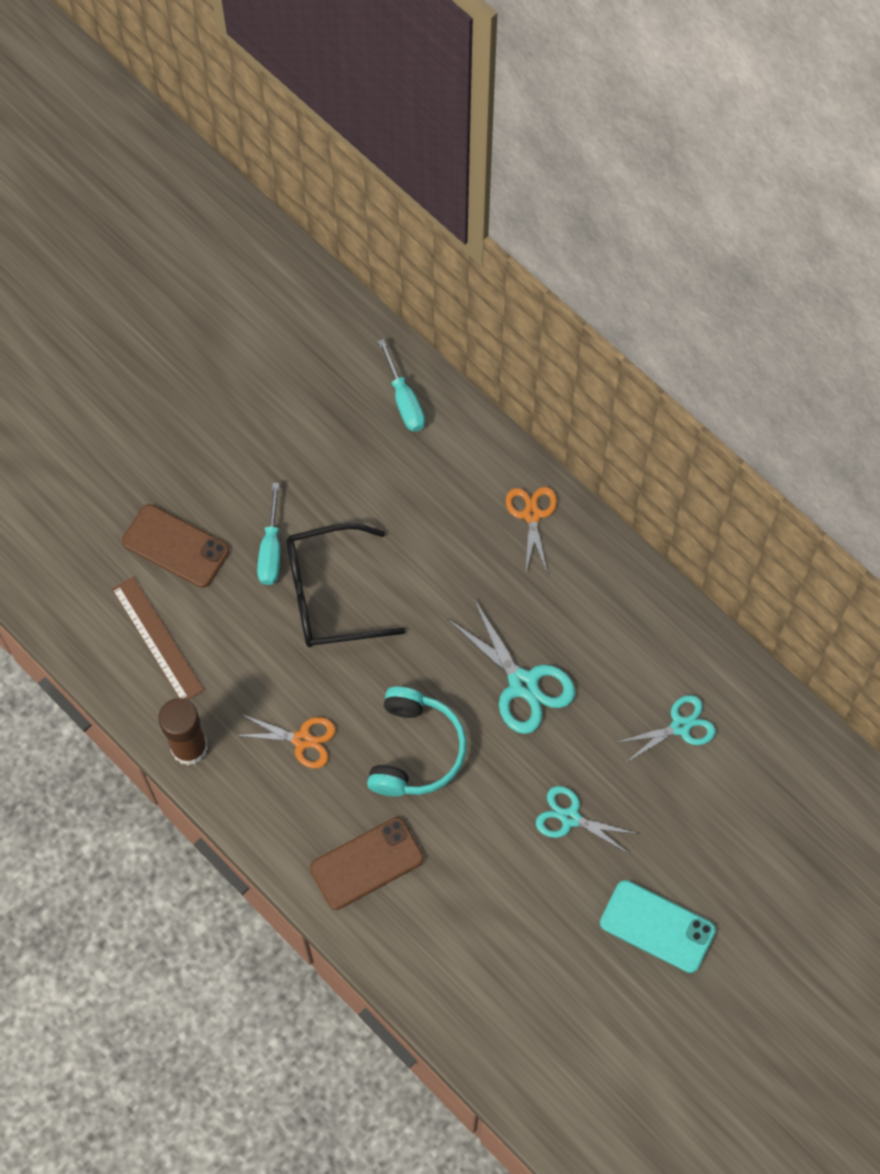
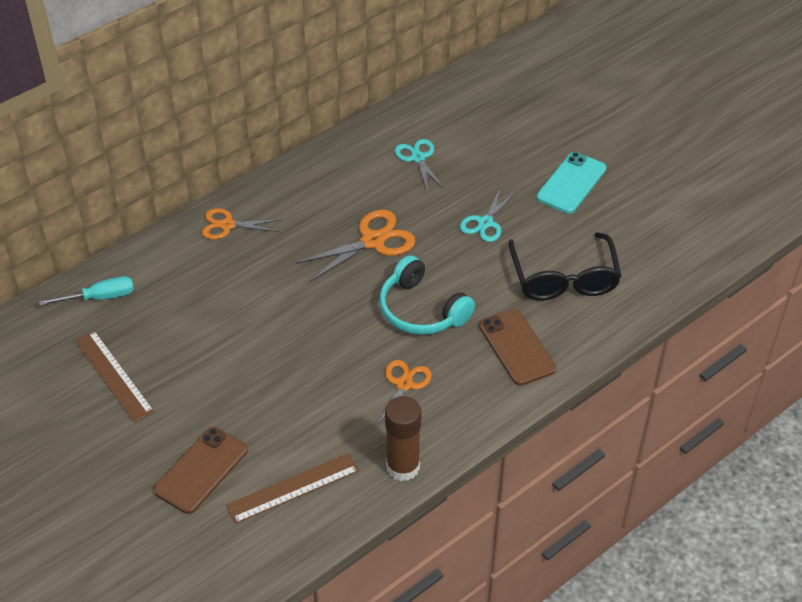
camera: 85 degrees left, 20 degrees down
(271, 550) = (221, 398): turquoise screwdriver -> none
(294, 437) = (113, 375): none -> brown ruler
(329, 595) = (272, 358): black glasses -> black glasses (564, 279)
(415, 750) = (421, 310): turquoise headphones -> turquoise headphones turned 150 degrees counterclockwise
(523, 684) = (372, 241): turquoise scissors -> orange scissors

